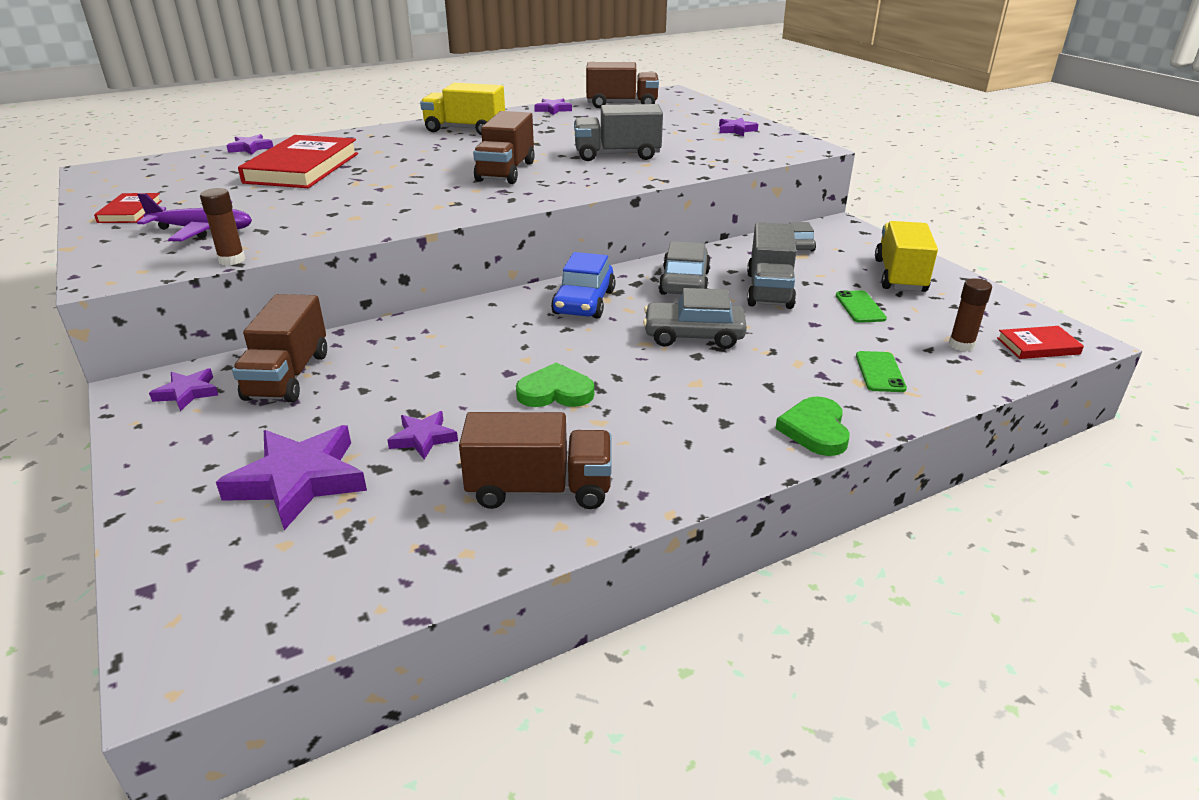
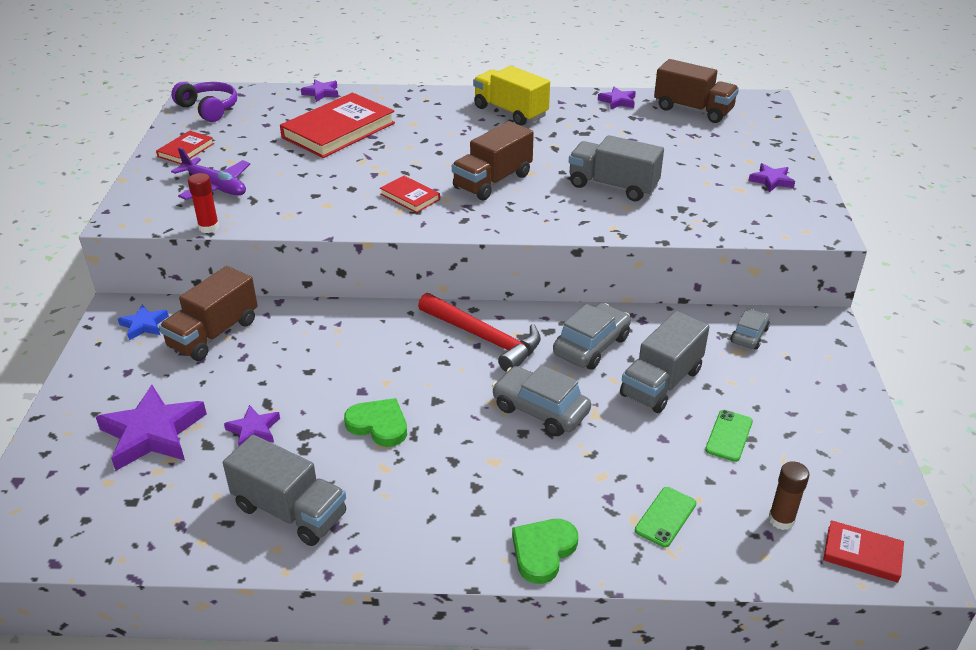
camera: 30 degrees right, 5 degrees up
(124, 179) = (209, 109): none -> purple headphones
(187, 393) = (144, 325): purple star -> blue star
(232, 260) = (209, 227): brown glue stick -> red glue stick
(437, 195) = (410, 197): none -> red book
(539, 489) = (290, 511): brown truck -> grey truck
(584, 302) = (484, 338): blue car -> red hammer
(900, 276) = (814, 412): yellow truck -> none

